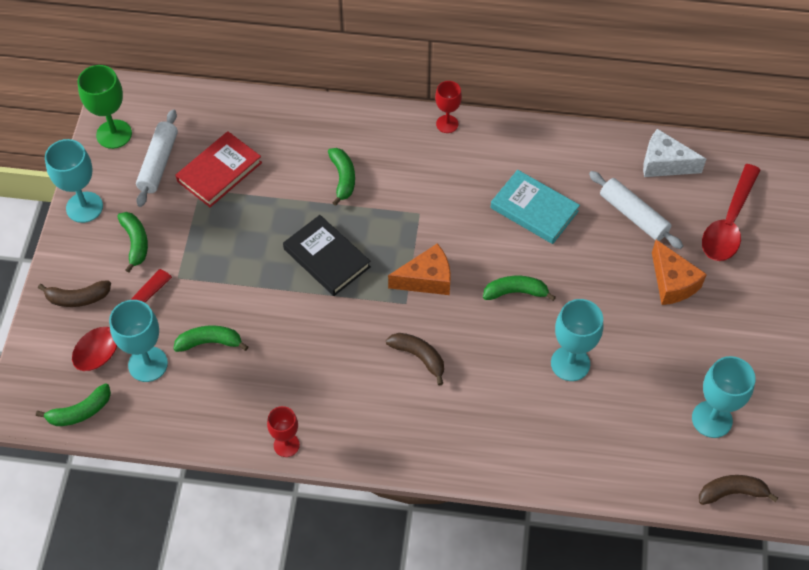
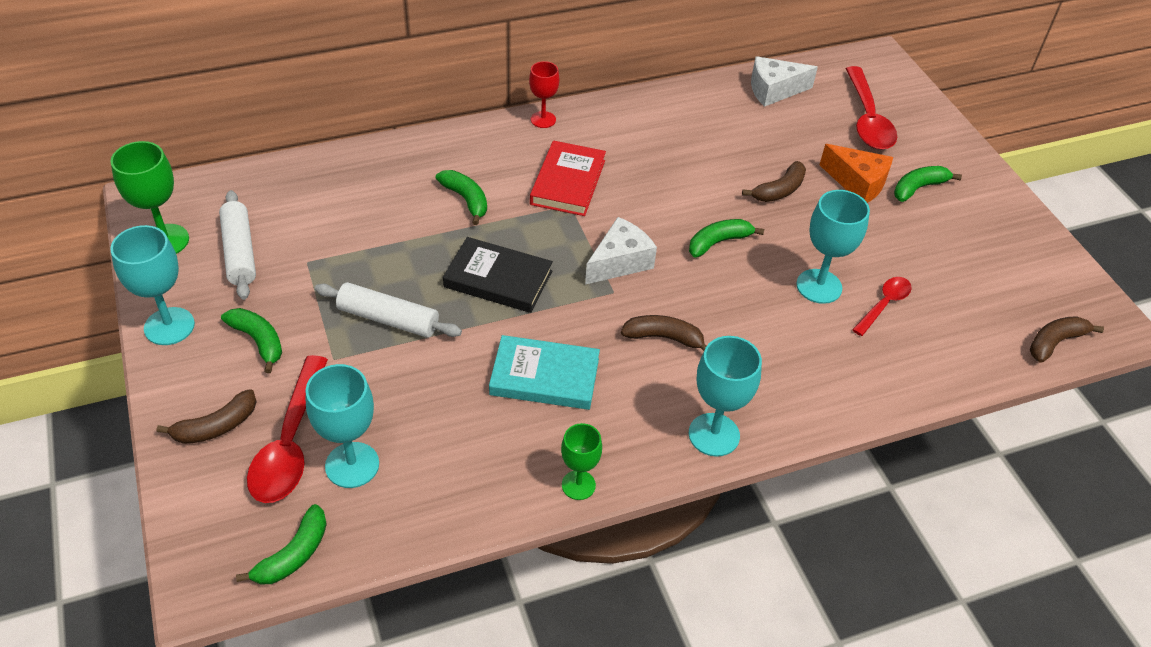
camera: 30 degrees left, 10 degrees down
(210, 342) = (416, 412): green banana -> green banana (918, 188)
(219, 172) = (319, 237): red book -> red book (567, 182)
(286, 445) = (578, 485): red goblet -> green goblet
(426, 279) = (620, 262): orange cheese -> white cheese
(534, 210) = (682, 165): turquoise book -> turquoise book (544, 377)
(599, 264) = (779, 190): none -> brown banana
(612, 401) = (884, 305): none -> red spoon
(633, 215) = (779, 140): white rolling pin -> white rolling pin (388, 319)
(712, 419) = (985, 285): turquoise goblet -> turquoise goblet (714, 435)

